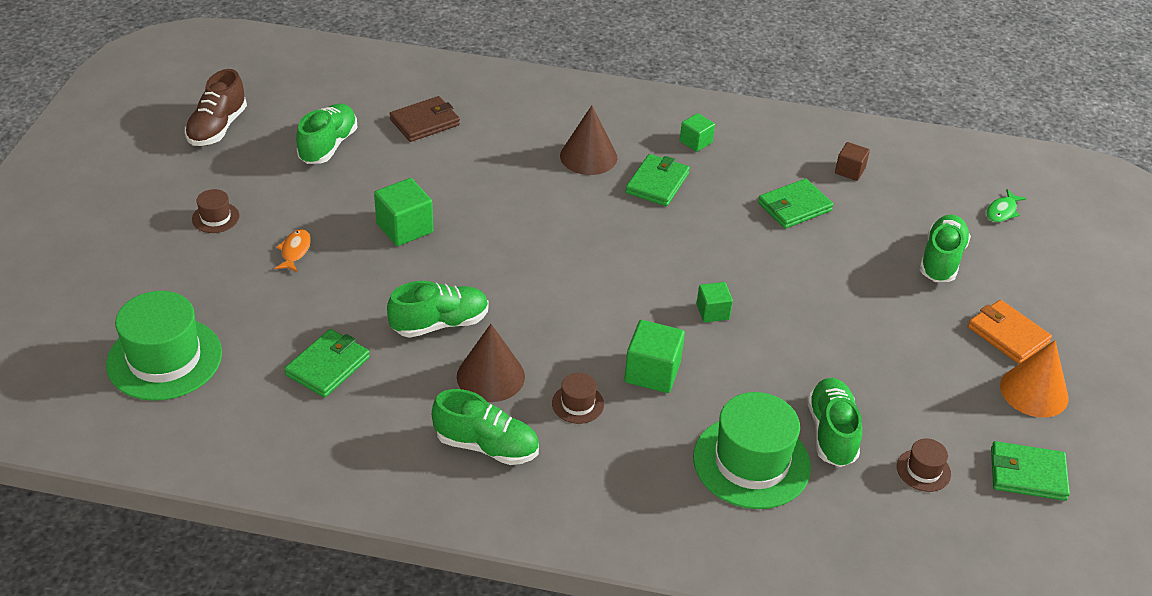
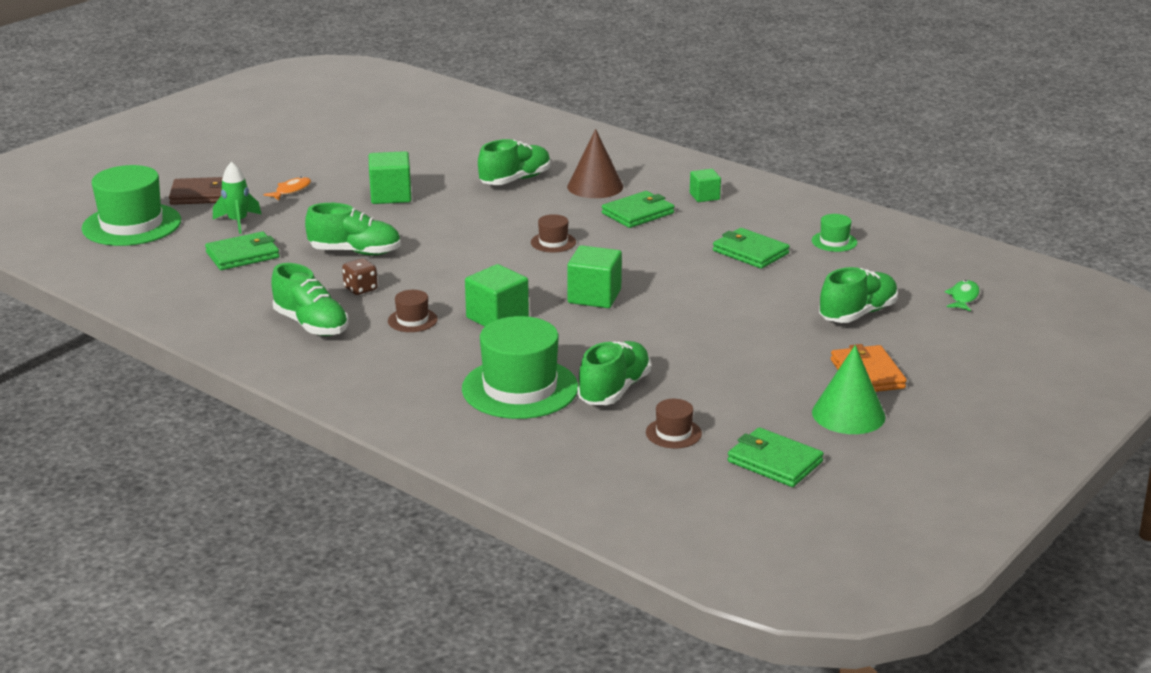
camera: 30 degrees right, 15 degrees down
(215, 217) = (254, 161): brown hat -> brown hat (553, 242)
(217, 128) = (311, 116): brown shoe -> none
(279, 317) = (238, 222): none -> green rocket
(328, 146) = (384, 140): green shoe -> green shoe (515, 180)
(425, 122) = (478, 142): brown wallet -> brown wallet (201, 195)
(490, 376) = (360, 289): brown cone -> brown dice
(712, 312) = (594, 296): green cube -> green cube, size x1.62
(794, 207) = (750, 252): green wallet -> green wallet turned 45 degrees clockwise
(850, 171) = (834, 241): brown cube -> green hat
(1002, 211) = (963, 297): green fish -> green fish turned 135 degrees clockwise
(1034, 391) = (848, 414): orange cone -> green cone

